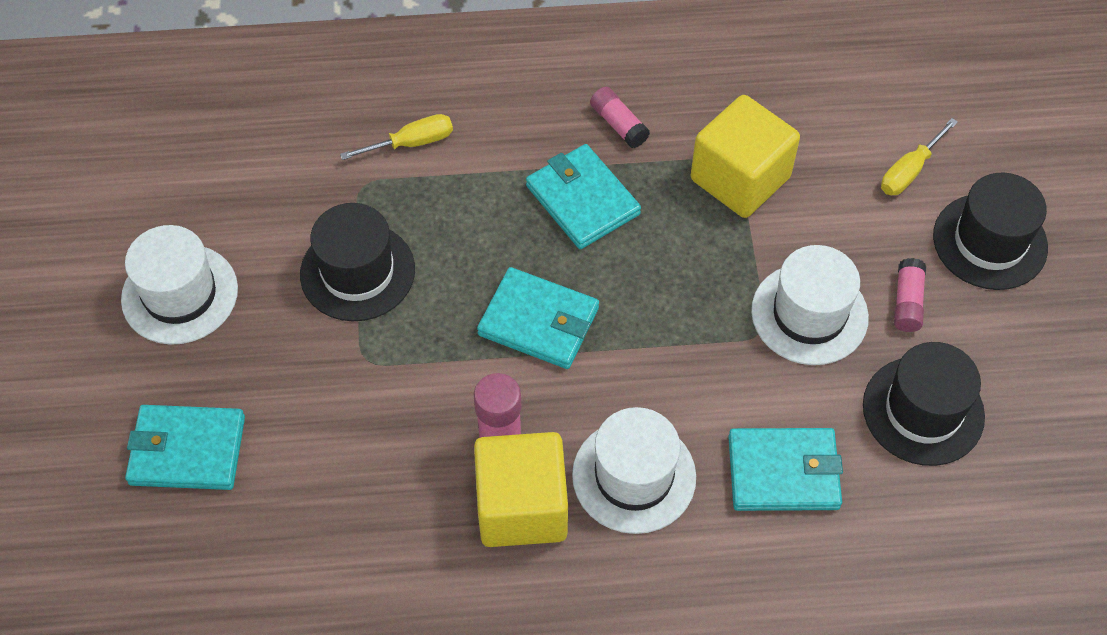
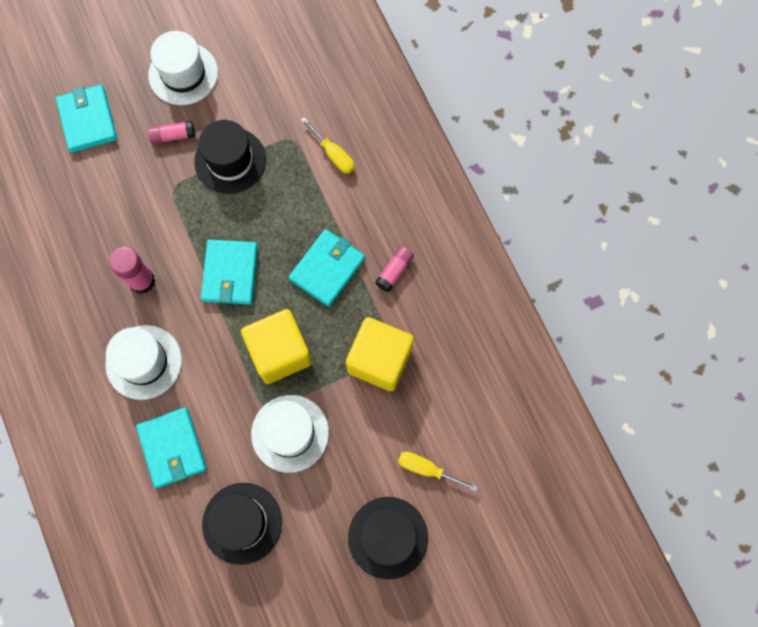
camera: 70 degrees right, 15 degrees up
(522, 507) = (105, 306): yellow cube -> yellow cube (280, 352)
(907, 302) = (320, 493): pink glue stick -> pink glue stick (172, 136)

